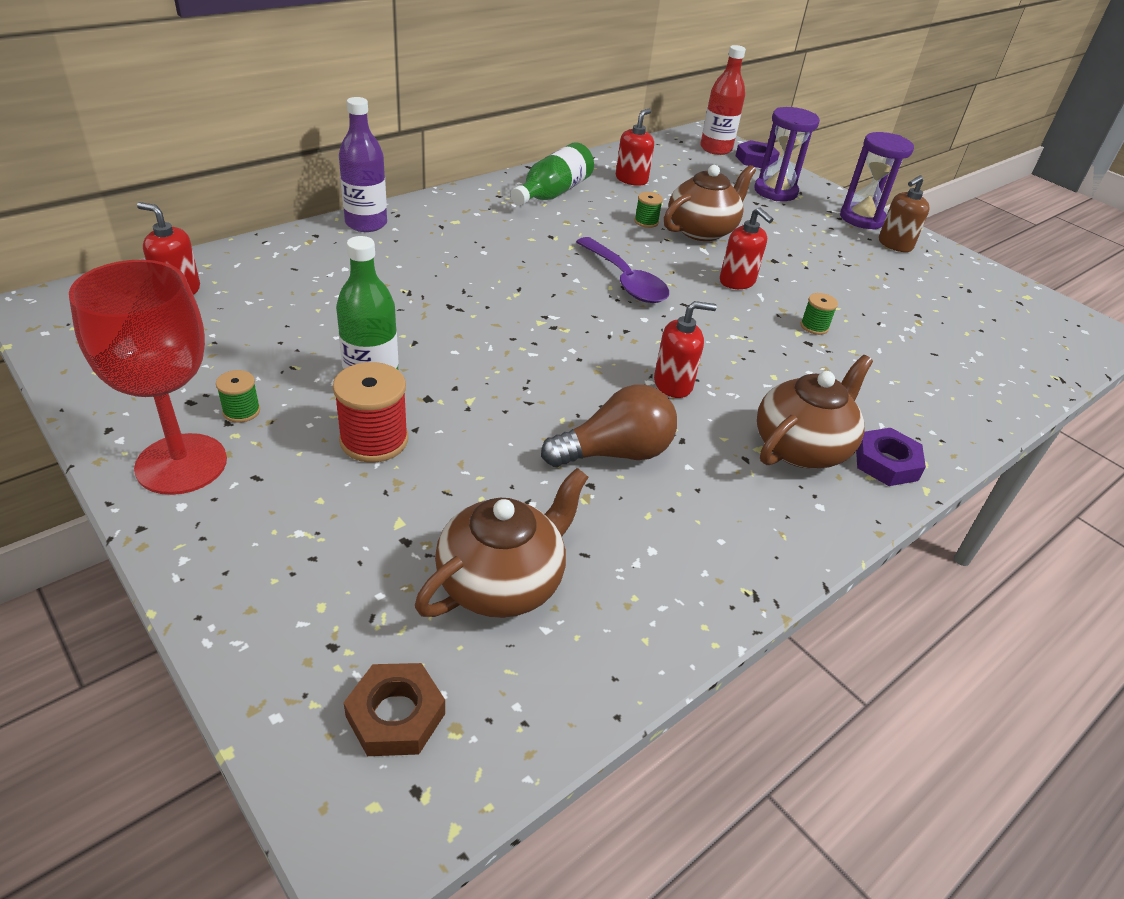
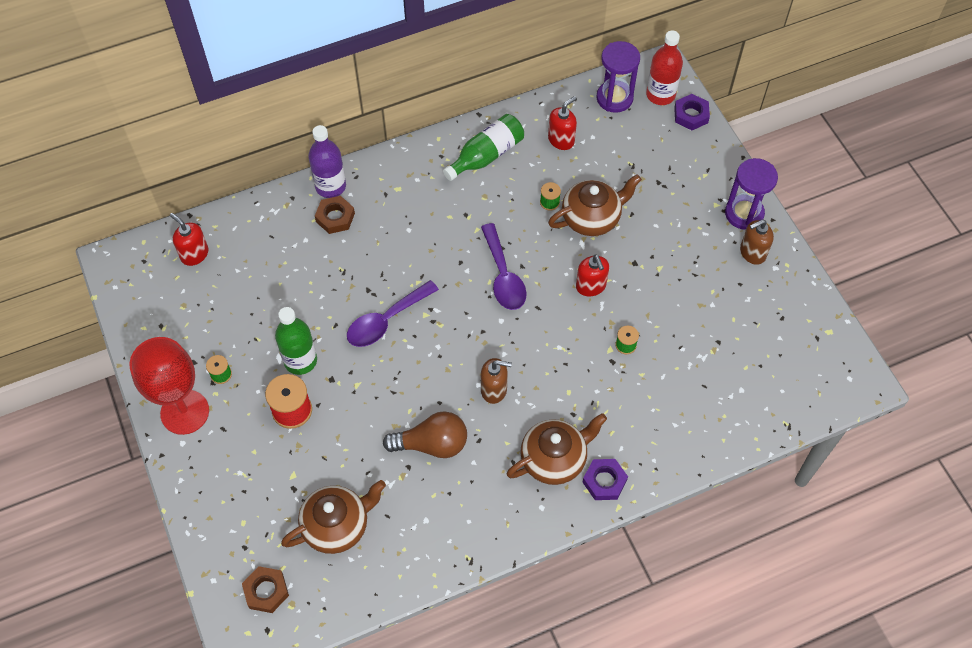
camera: 20 degrees right, 20 degrees up
(381, 247) = (335, 217): none -> brown nut
(487, 332) = (386, 321): none -> purple spoon
(673, 384) = (494, 390): red soap dispenser -> brown soap dispenser
(775, 191) = (684, 167): purple hourglass -> purple hourglass (614, 98)

